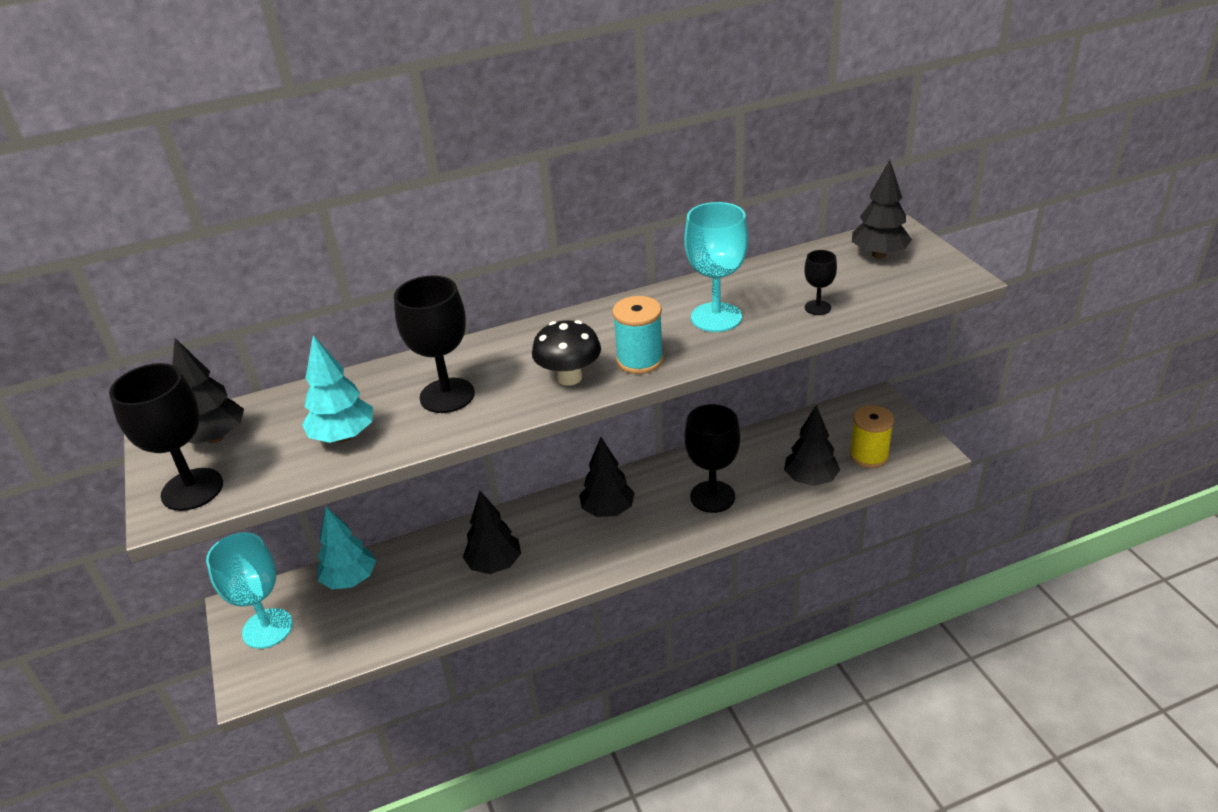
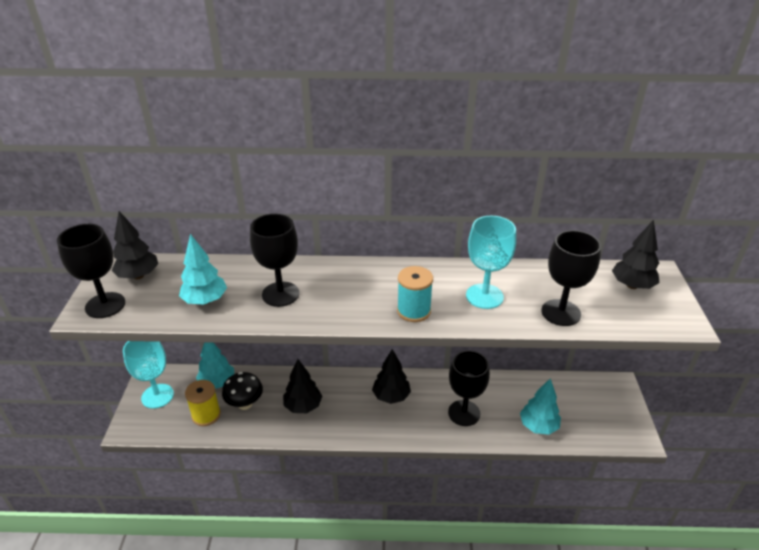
camera: 20 degrees right, 0 degrees up
(569, 377) = (361, 308): black mushroom -> black mushroom (245, 404)
(810, 479) = (538, 426): black tree -> turquoise tree
(817, 308) = (561, 312): black goblet -> black goblet, size x1.95
(869, 455) = (590, 424): yellow spool -> yellow spool (206, 415)

